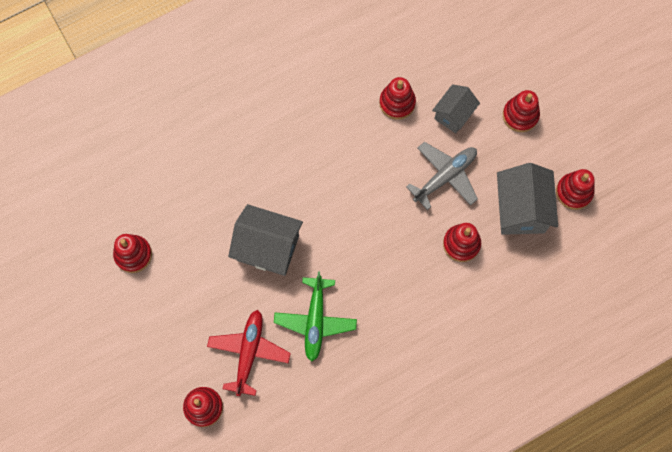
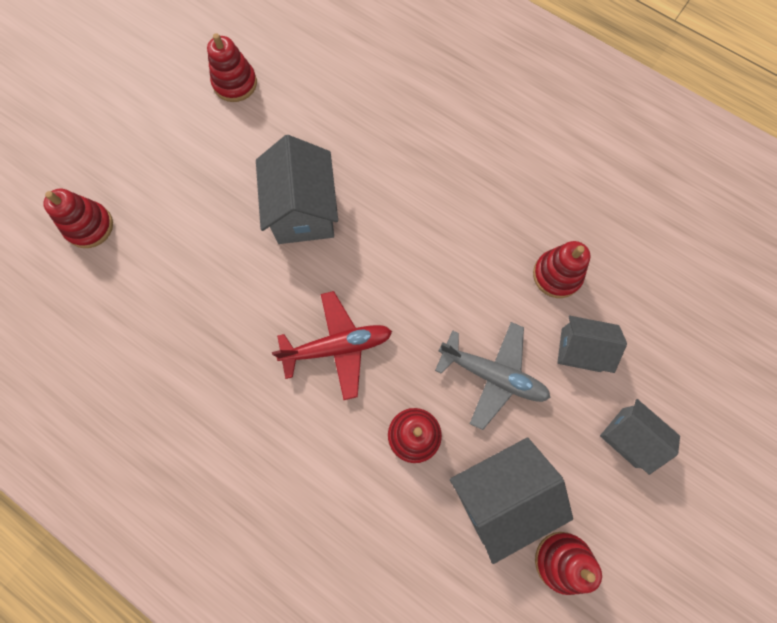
camera: 65 degrees right, 0 degrees up
(249, 352) = (171, 245): red plane -> red plane (337, 347)
(315, 321) = (237, 301): green plane -> none
(520, 115) = (629, 437): red stacking toy -> grey house

